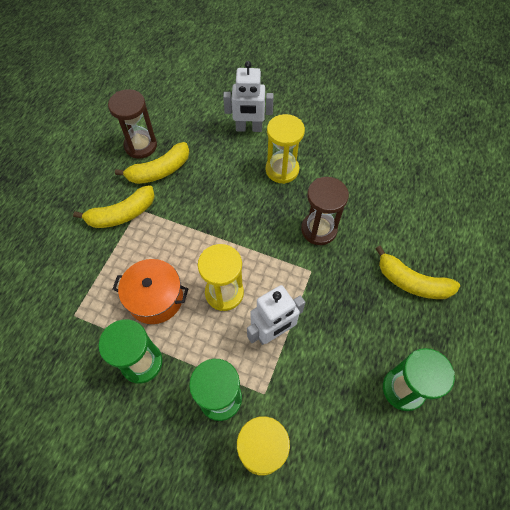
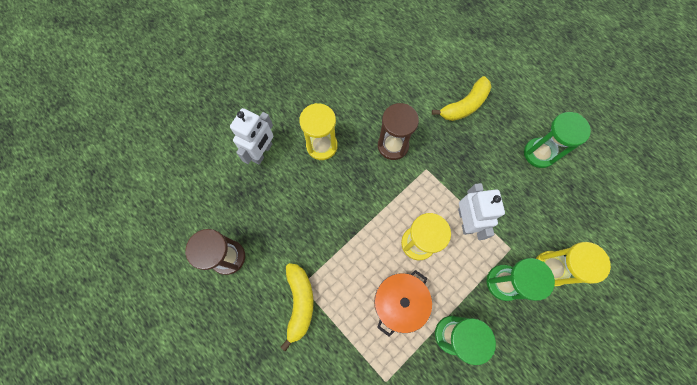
camera: 65 degrees left, 10 degrees up
(159, 171) = (268, 250): yellow banana -> none

